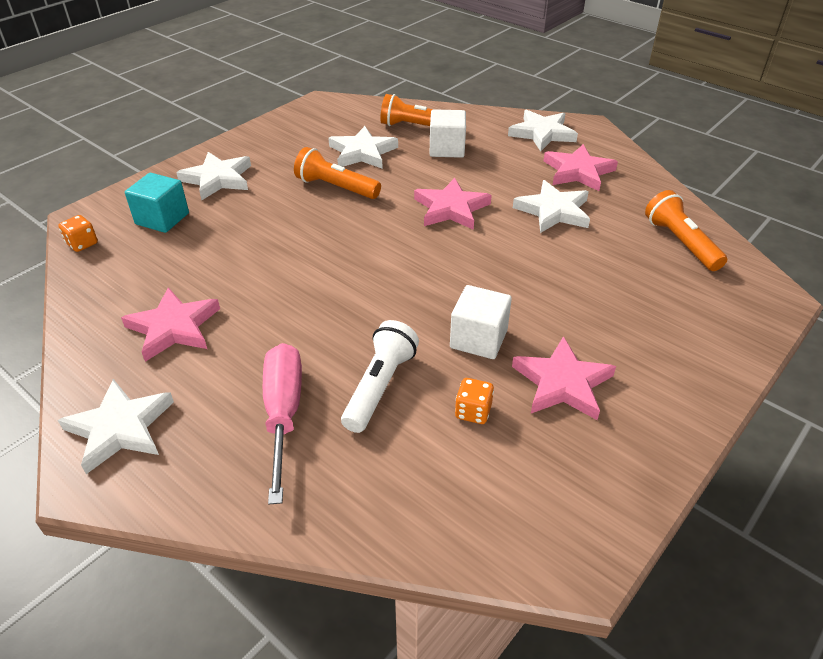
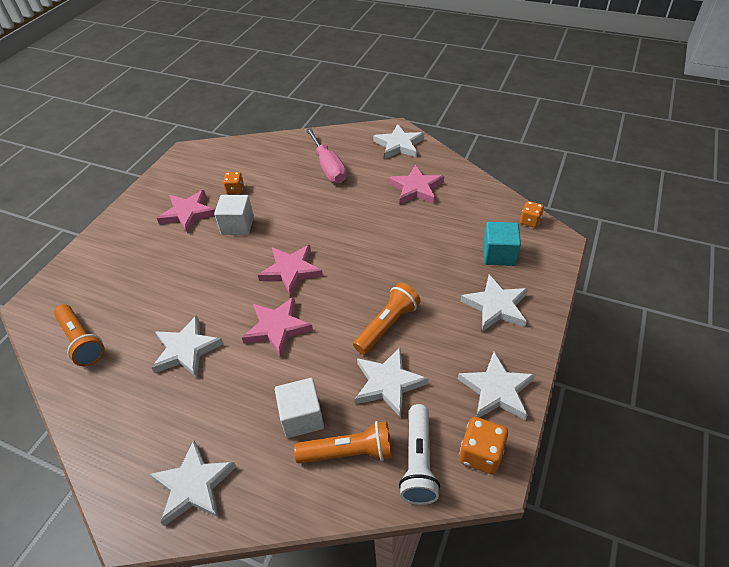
camera: 165 degrees right, 5 degrees up
(276, 133) = (497, 390): none -> white star
(320, 110) = (481, 454): none -> orange dice
(336, 187) = (387, 325): orange flashlight -> orange flashlight turned 60 degrees counterclockwise
(380, 386) = (286, 189): white flashlight -> white flashlight (418, 462)
(578, 172) = (157, 417): pink star -> pink star (291, 271)

